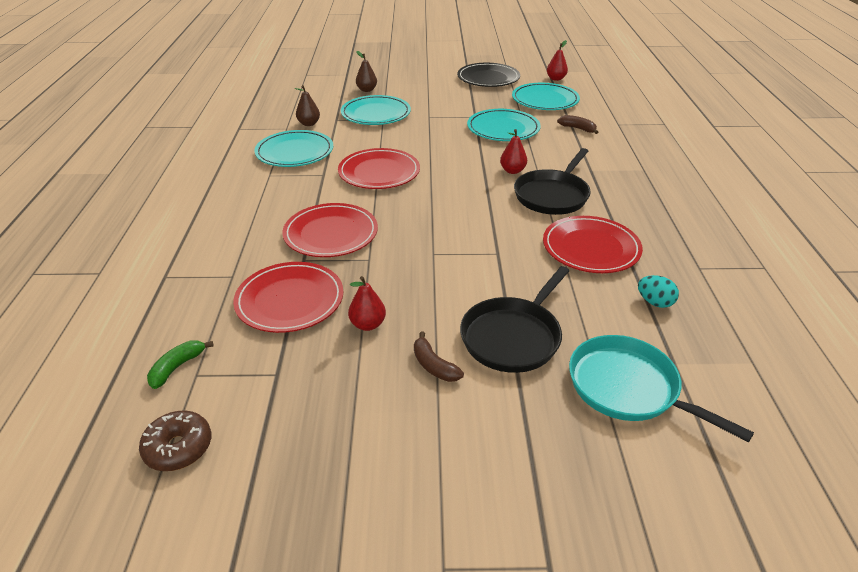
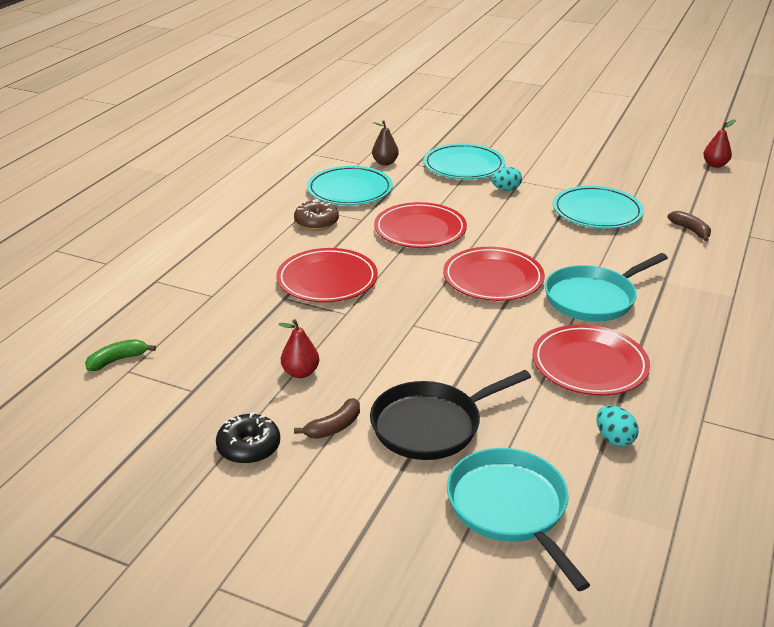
camera: 25 degrees right, 5 degrees down
(178, 448) = (79, 423): brown donut -> brown donut (316, 222)
(290, 300) = (246, 331): red plate -> red plate (493, 278)
(366, 90) = (473, 137): brown pear -> none
(371, 412) = (249, 447): none -> black donut
(423, 126) = (506, 189): none -> turquoise egg
(434, 366) = (334, 427): brown banana -> brown banana turned 120 degrees counterclockwise
(488, 78) = (627, 149): black plate -> none
(512, 171) = (569, 261): red pear -> none
(545, 100) = (678, 188): turquoise plate -> none
(552, 195) = (593, 298): black pan -> turquoise pan

